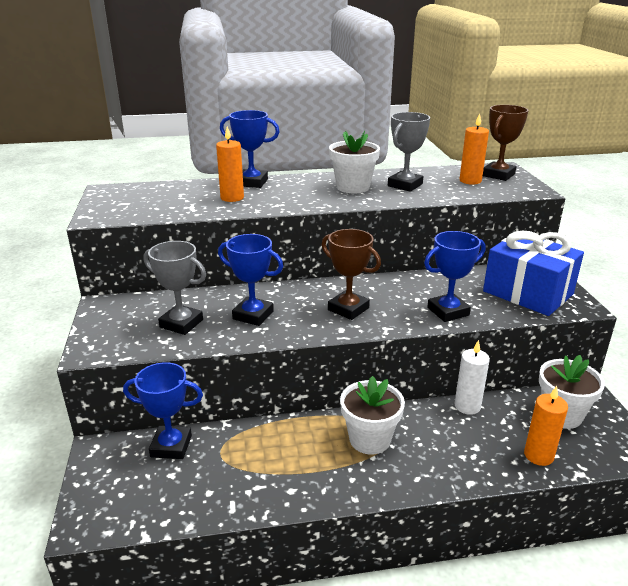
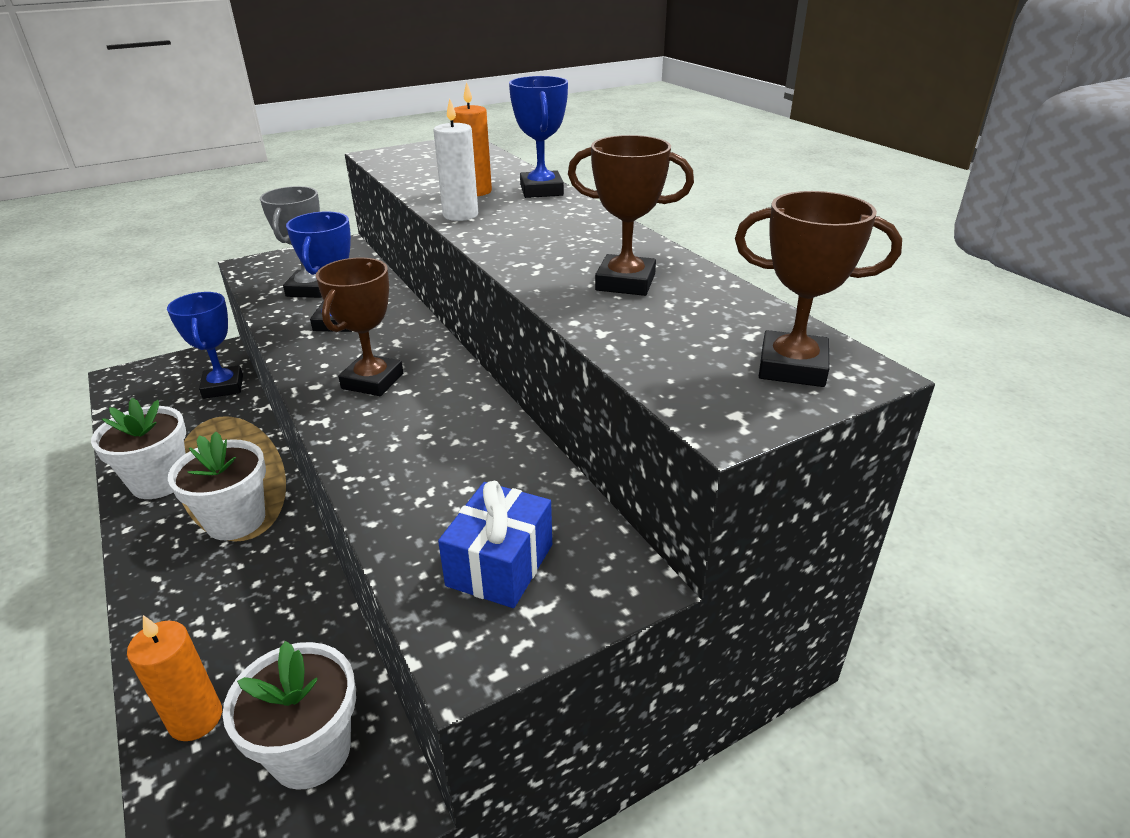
camera: 70 degrees right, 5 degrees up
(353, 187) = (577, 247): white flower pot -> white flower pot (160, 481)
(405, 185) = (625, 282): grey trophy -> brown trophy
(448, 311) = (390, 471): blue trophy -> none
(467, 406) = (321, 610): white candle -> white candle (460, 215)
(470, 181) = (714, 338): orange candle -> none
(528, 293) = (500, 565): blue gift -> blue gift, size x0.60

